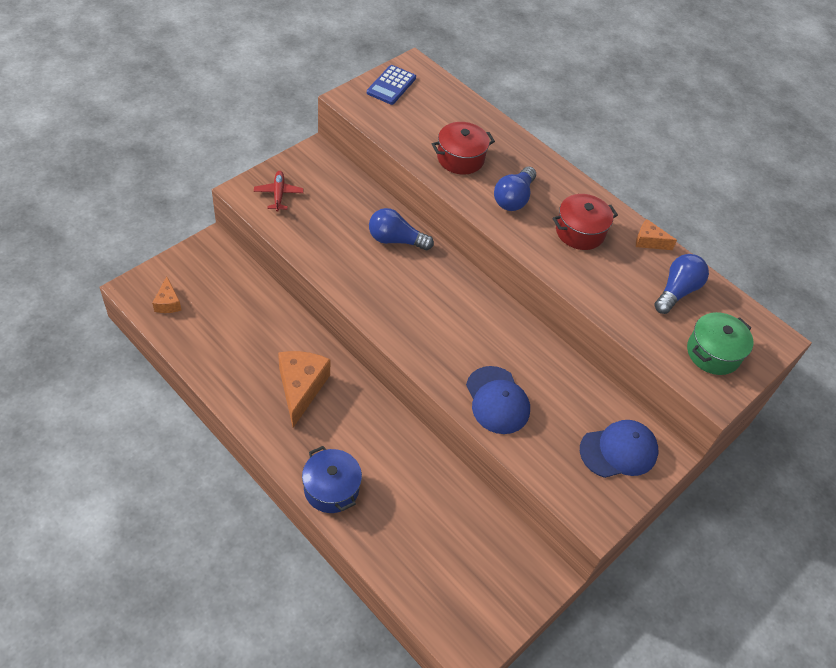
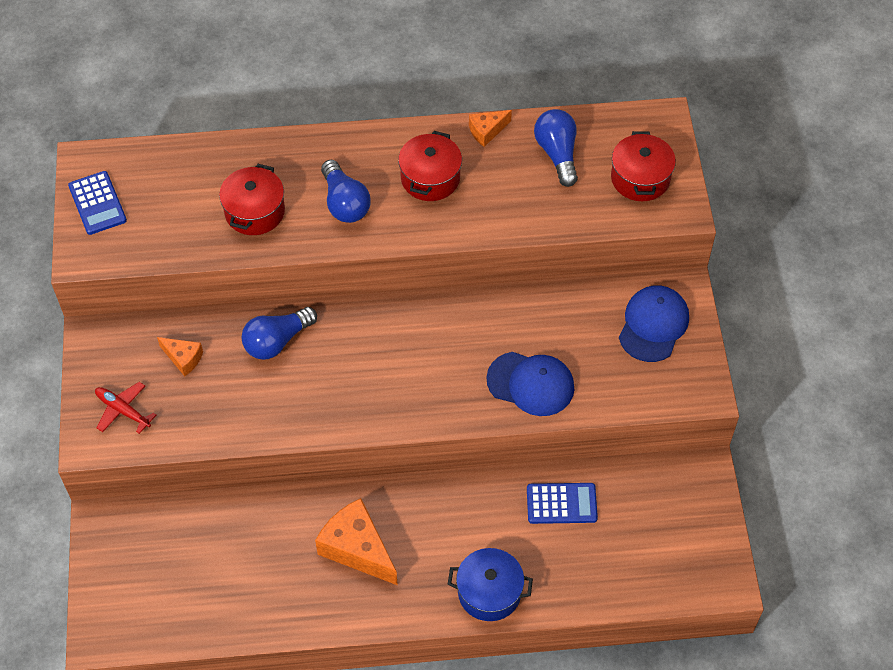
camera: 45 degrees left, 5 degrees up
(168, 303) = (147, 612): orange cheese -> orange cheese (183, 358)
(438, 493) = (561, 504): none -> blue calculator
(713, 353) = (640, 178): green pot -> red pot

